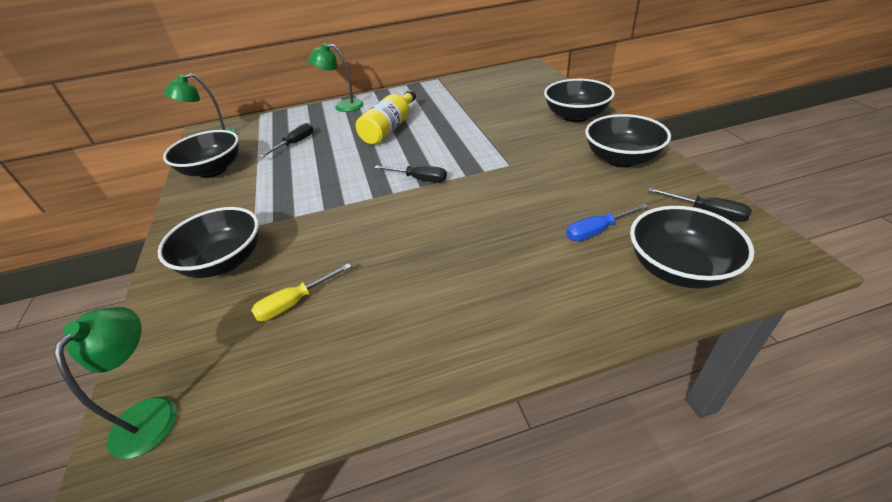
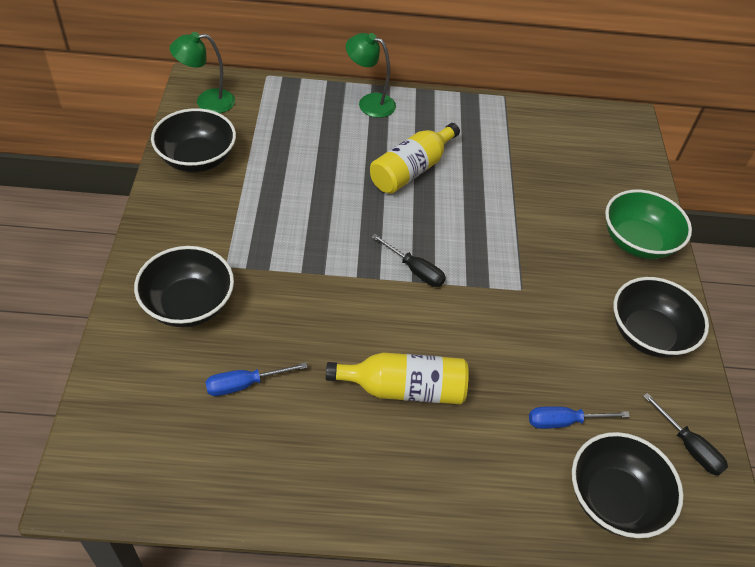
camera: 10 degrees right, 10 degrees up
(152, 412) = (106, 449): green lamp -> none
(295, 143) = (296, 151): black screwdriver -> none
(295, 303) = (244, 384): yellow screwdriver -> blue screwdriver
(447, 255) = (404, 388): none -> yellow bottle
(575, 116) = (637, 241): black bowl -> green bowl

